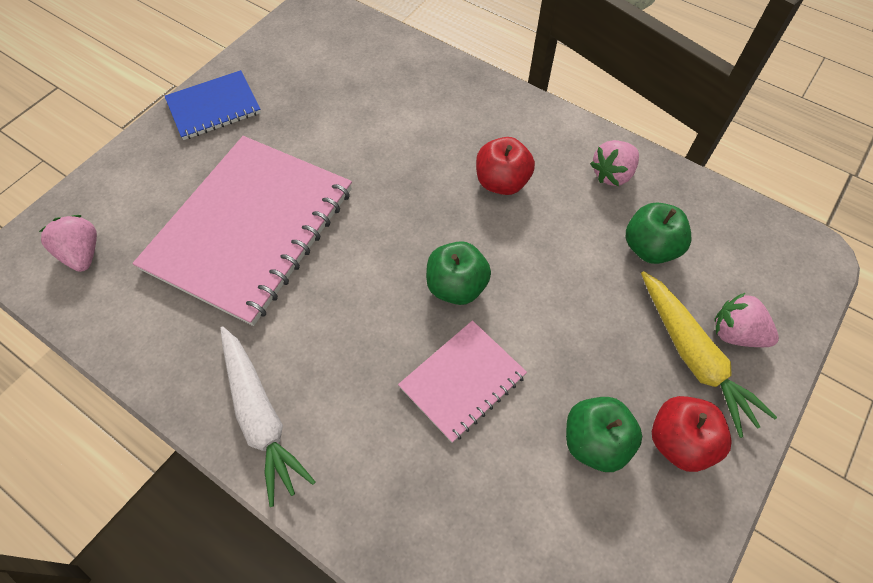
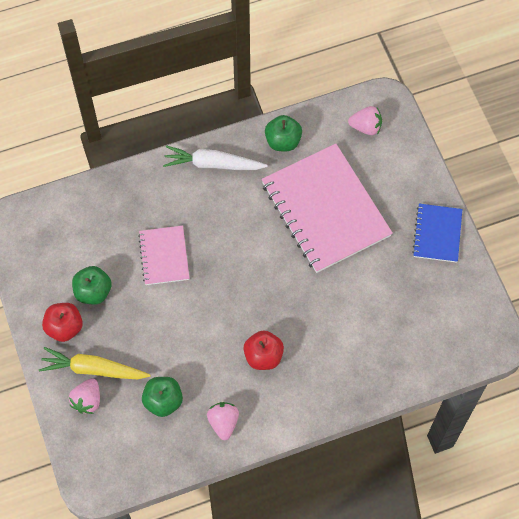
camera: 125 degrees right, 5 degrees up
(456, 286) = (215, 287): green apple -> green apple (283, 141)
(735, 333) = (87, 400): pink strawberry -> pink strawberry turned 135 degrees clockwise

